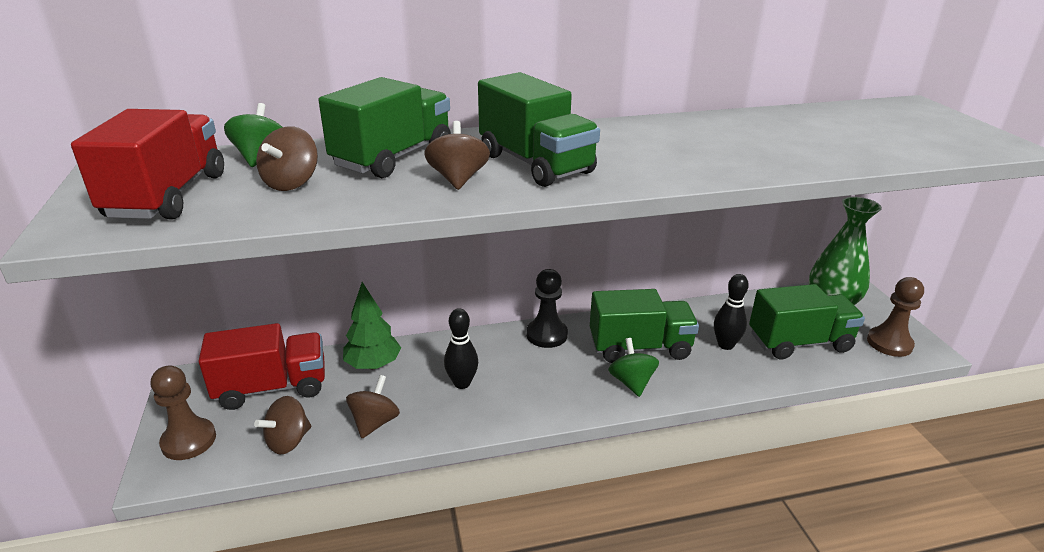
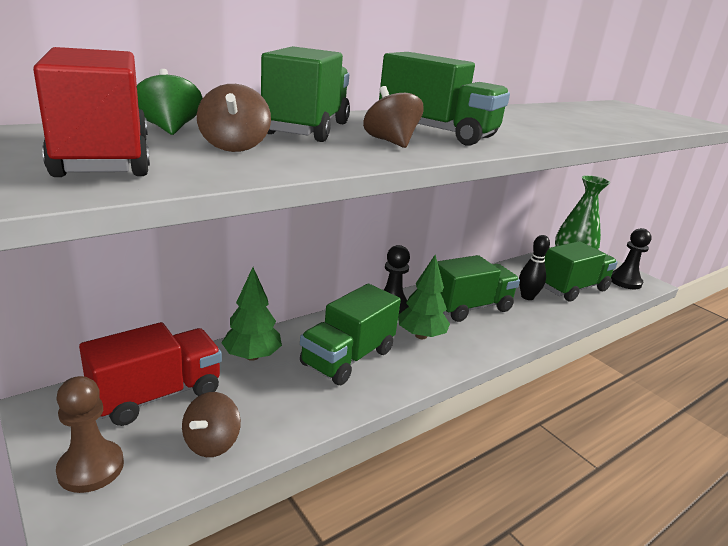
camera: 25 degrees left, 5 degrees down
(375, 422) = (291, 407): brown spinning top -> none
(462, 383) = (348, 358): black bowling pin -> green truck
(556, 372) = (421, 335): none -> green tree
(631, 382) = (483, 334): green spinning top -> none
(889, 343) = (625, 281): brown pawn -> black pawn

